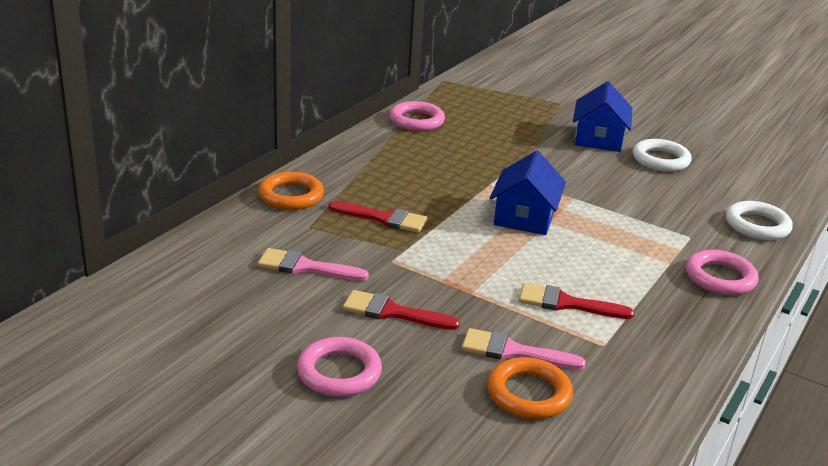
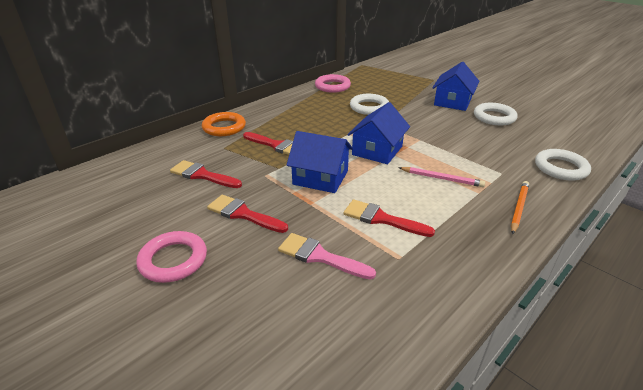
camera: 15 degrees right, 5 degrees up
(305, 267) = (202, 175): pink brush -> red brush
(467, 259) = (320, 177): none -> blue house
(486, 153) = (369, 107): none -> white ring
(528, 394) = (315, 298): orange ring -> none
(620, 249) = (442, 179): none -> pink pencil
(720, 278) = (519, 208): pink ring -> orange pencil

